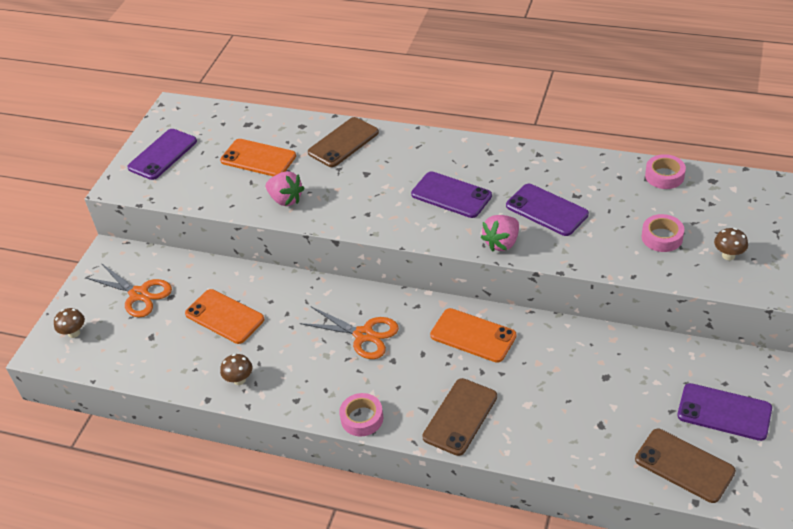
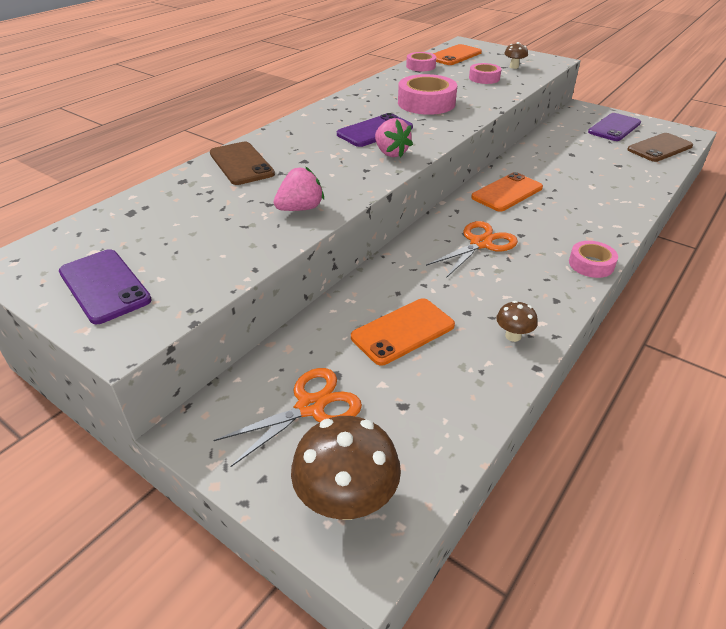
camera: 75 degrees left, 5 degrees down
(74, 333) = (346, 501): brown mushroom -> brown mushroom, size x1.98
(258, 158) = (206, 215): orange phone -> orange phone (455, 56)
(460, 417) = (599, 216): brown phone -> none
(502, 243) = (453, 123): pink strawberry -> pink strawberry (391, 153)
(546, 210) = (426, 103): purple phone -> pink tape

